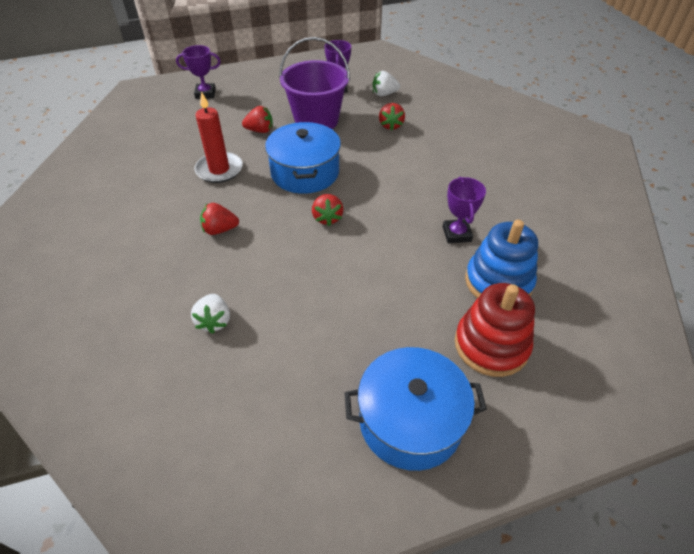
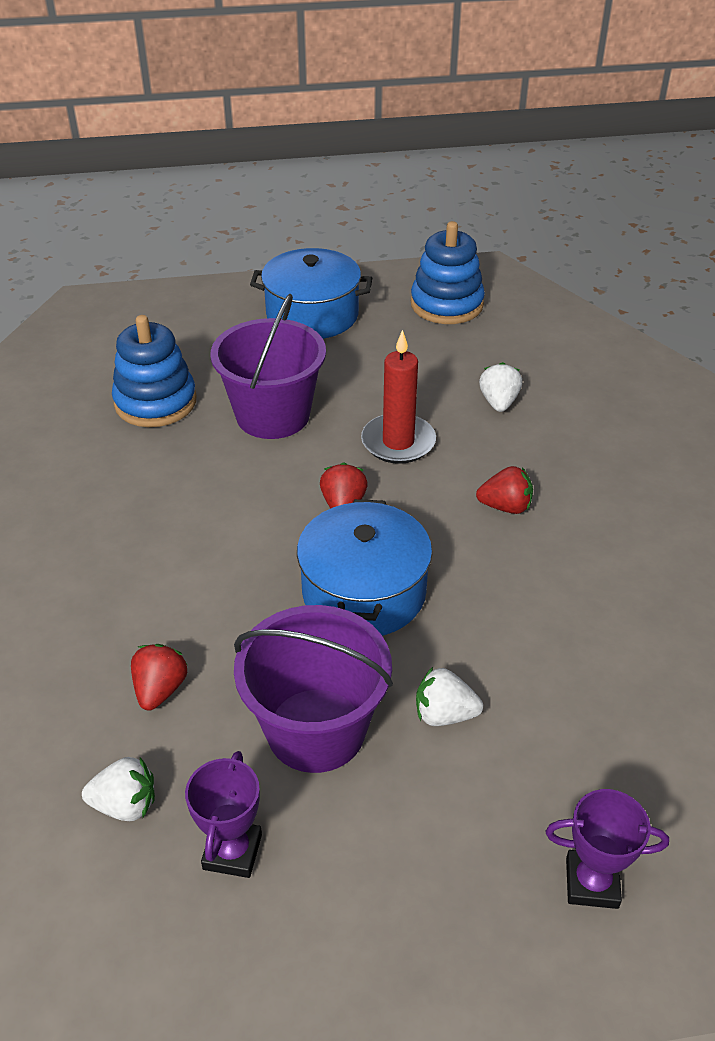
camera: 170 degrees left, 5 degrees down
(219, 170) = (520, 619): red candle -> red candle (398, 442)
(260, 130) = (444, 714): red strawberry -> white strawberry
(260, 467) = (446, 304): none -> blue stacking toy
(400, 282) = (272, 415): none -> purple bucket
(456, 234) = (168, 461): purple trophy -> none
(491, 345) = (205, 352): red stacking toy -> none

